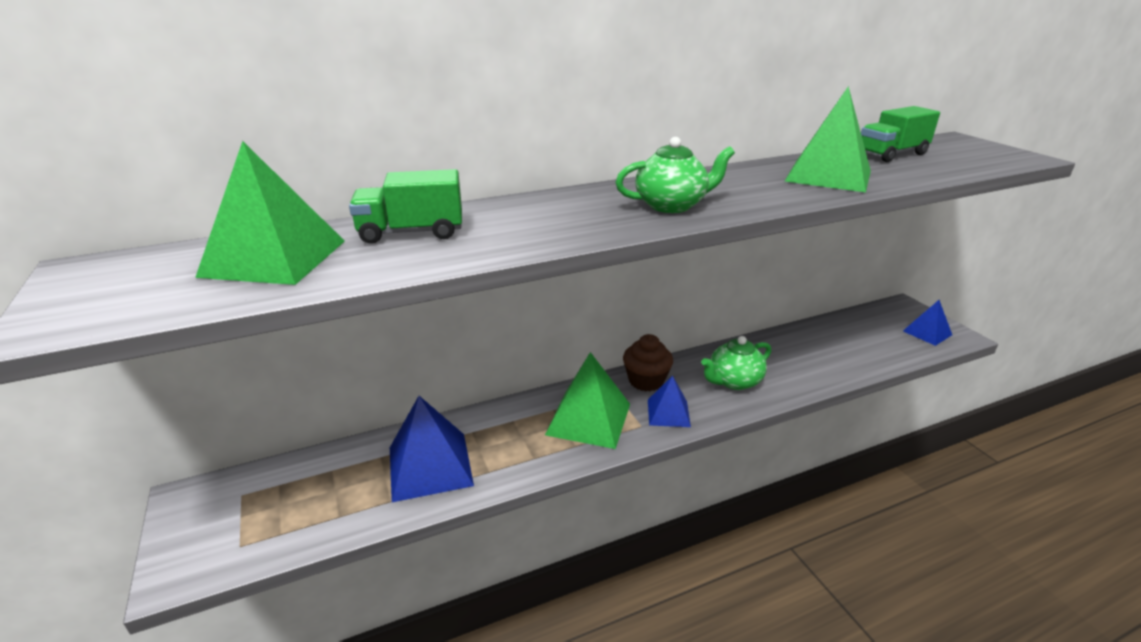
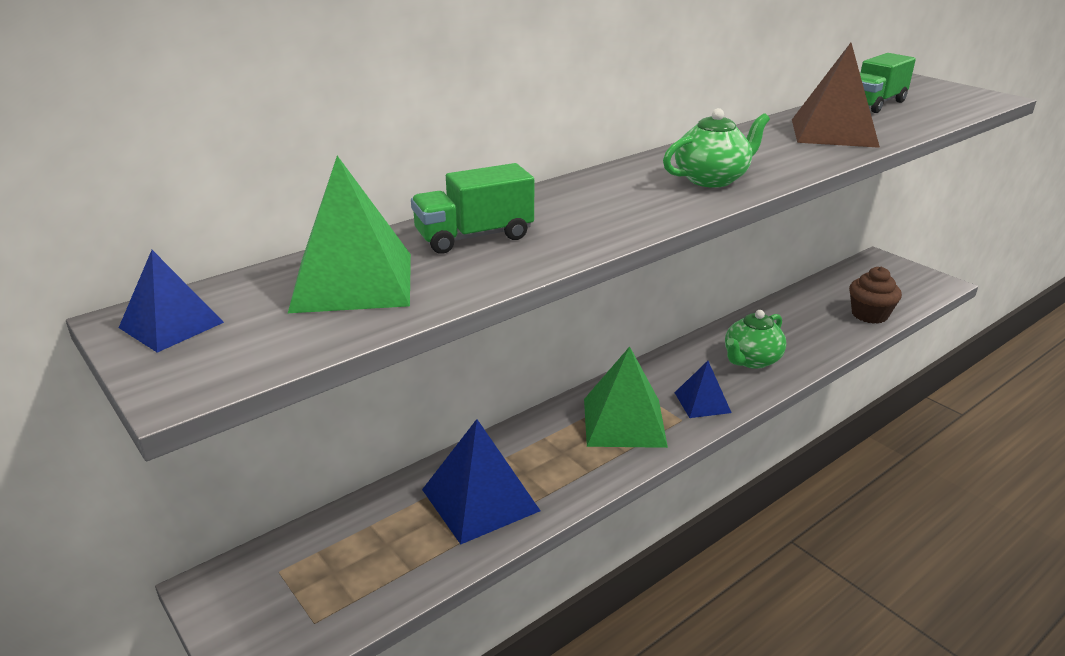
camera: 15 degrees left, 0 degrees up
(646, 381) = (663, 373): brown cupcake -> brown cupcake (869, 315)
(828, 176) = (833, 133): green pyramid -> brown pyramid
(927, 333) = (911, 284): blue pyramid -> blue pyramid (171, 325)

